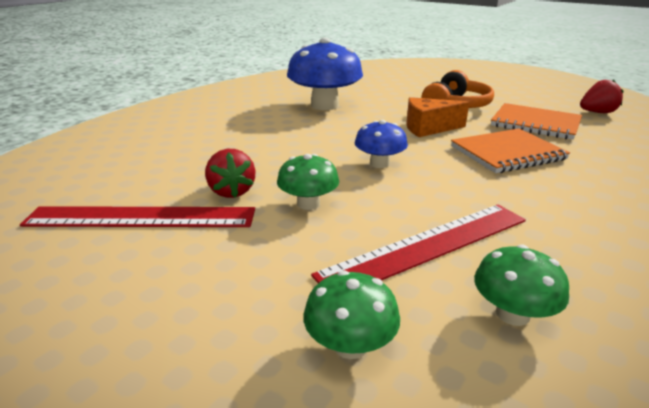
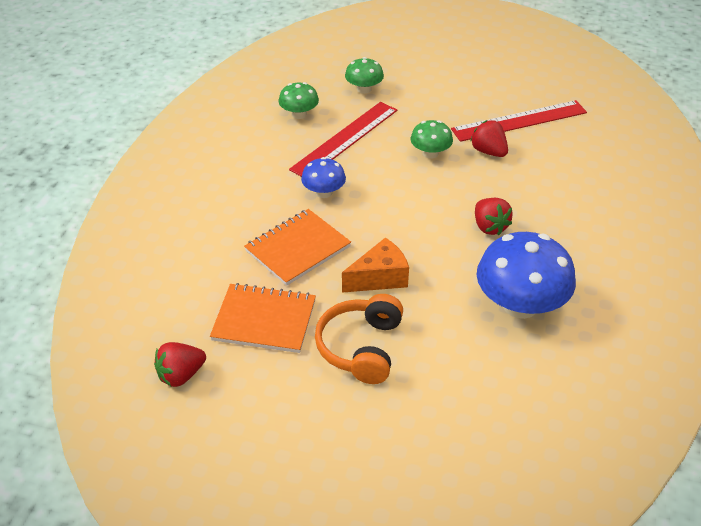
camera: 160 degrees right, 15 degrees up
(304, 139) = (489, 227): none -> red strawberry
(379, 163) = (403, 206): blue mushroom -> blue mushroom (324, 192)

